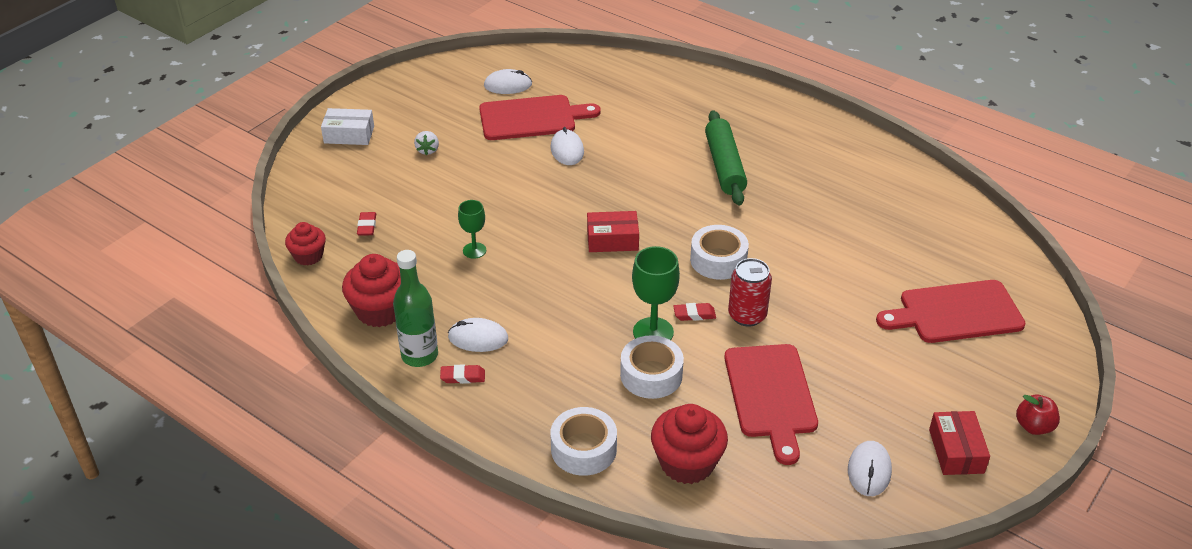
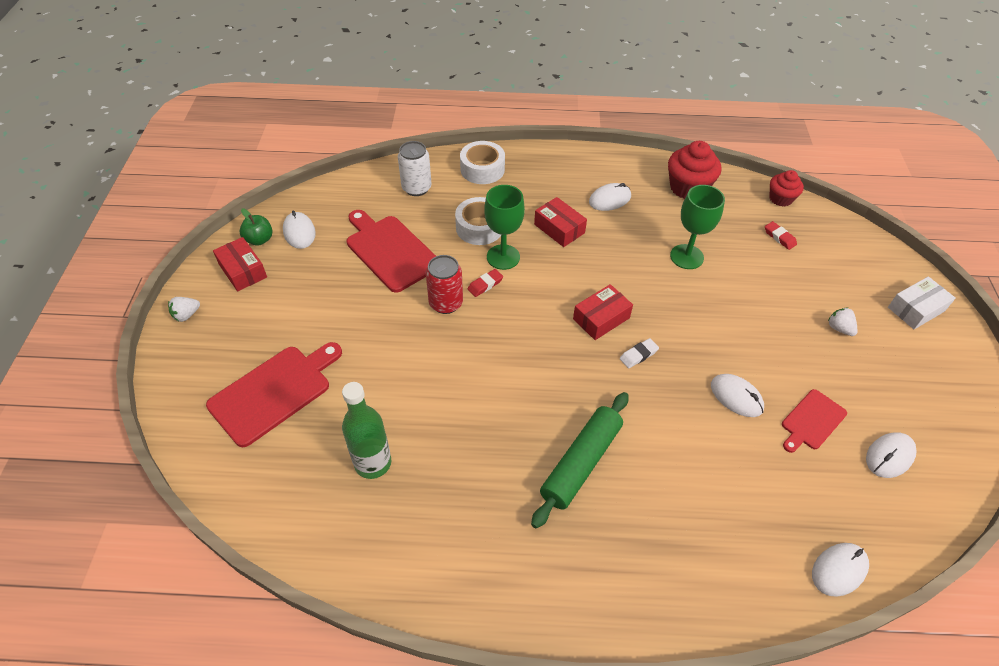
camera: 145 degrees right, 10 degrees up
(419, 355) = (630, 174): green bottle -> green bottle (373, 463)
(463, 377) = (591, 174): red eraser -> none
(474, 250) = (686, 257): green goblet -> green goblet, size x1.61
(532, 118) = (812, 421): red cutting board -> red cutting board, size x0.58
(566, 333) = (559, 228): none -> red box
(610, 203) = (638, 355): none -> white eraser
(613, 64) = (839, 570): none -> white mouse
(687, 463) = (416, 188): red cupcake -> white can
(718, 260) = (503, 343): white tape -> none
(724, 166) = (581, 463): green rolling pin -> green rolling pin turned 75 degrees clockwise
(924, 484) = (259, 240): none -> green apple
(1033, 426) = (186, 315): red apple -> white strawberry

